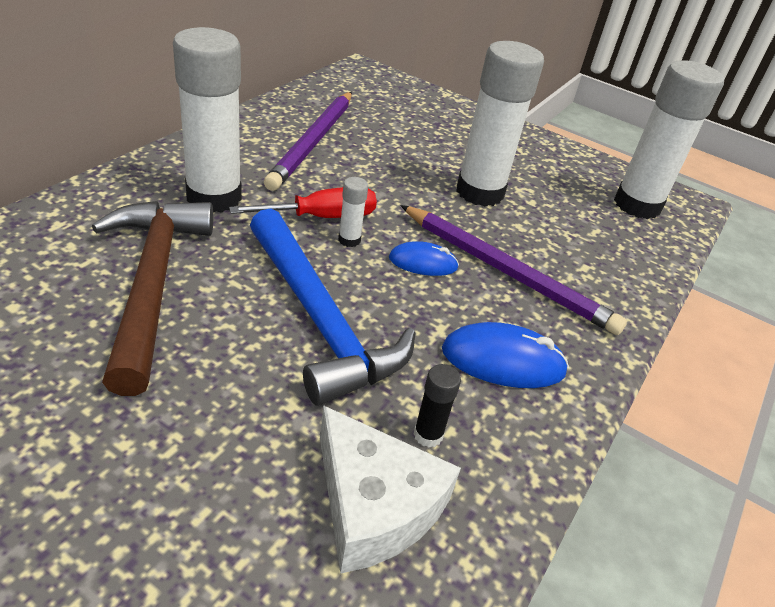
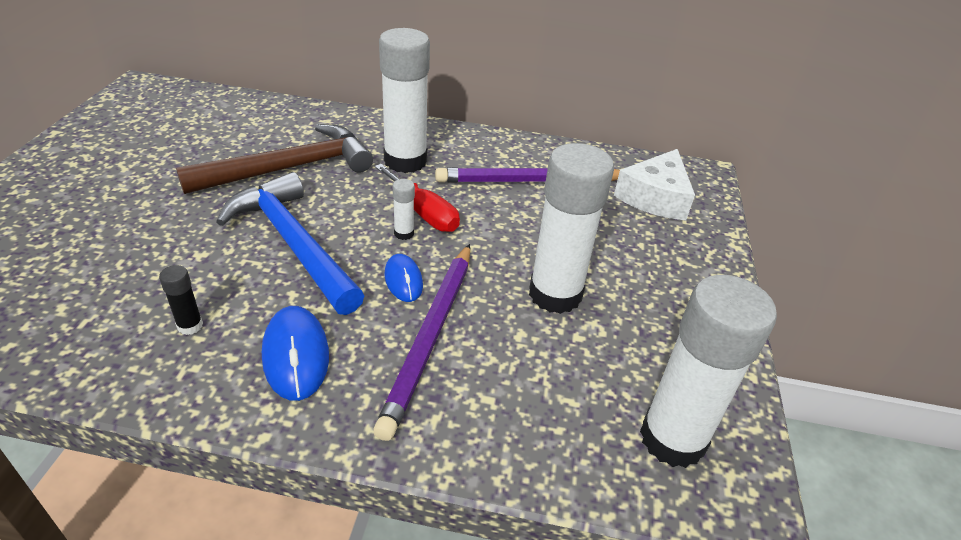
camera: 70 degrees right, 0 degrees up
(319, 319) = (293, 243): blue hammer -> blue hammer turned 105 degrees clockwise
(374, 505) = (115, 313): white cheese -> white cheese (655, 197)

